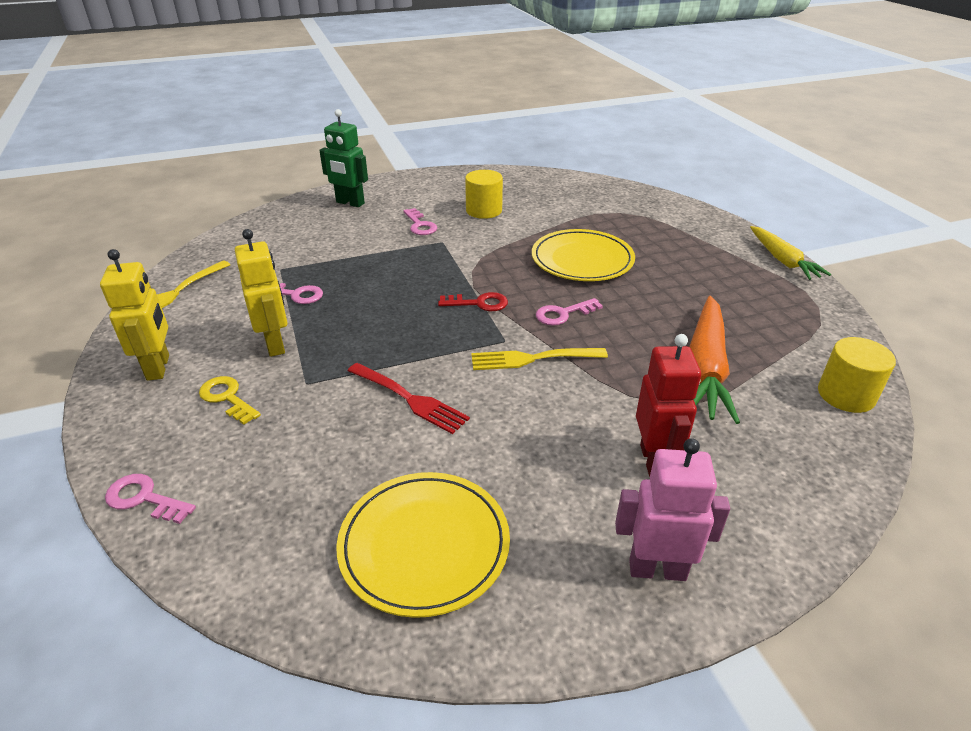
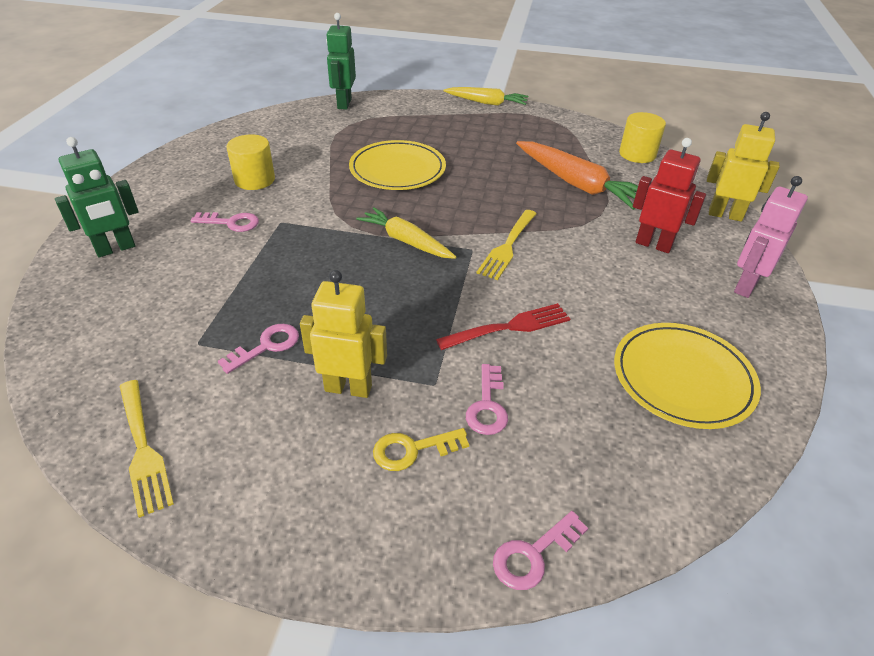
camera: 60 degrees left, 5 degrees up
(159, 367) = (303, 499): yellow robot -> yellow robot (725, 215)
(479, 303) = (406, 241): red key -> yellow carrot
(563, 314) = (463, 209): pink key -> pink key (487, 406)
(651, 197) = (344, 104): none -> green robot

